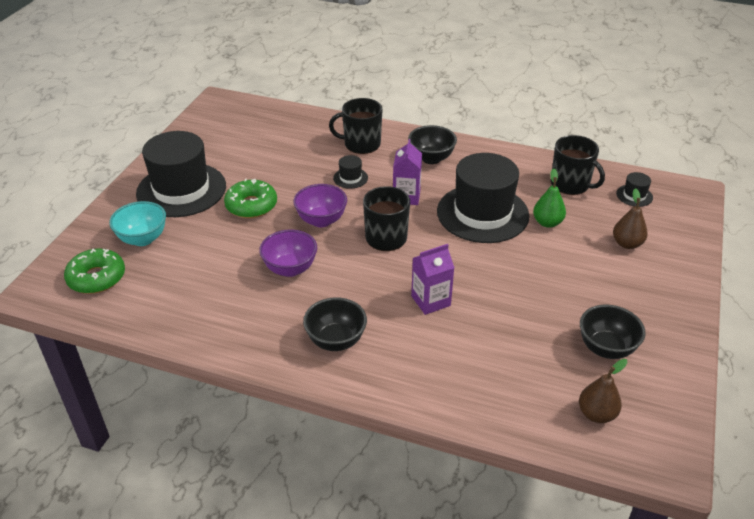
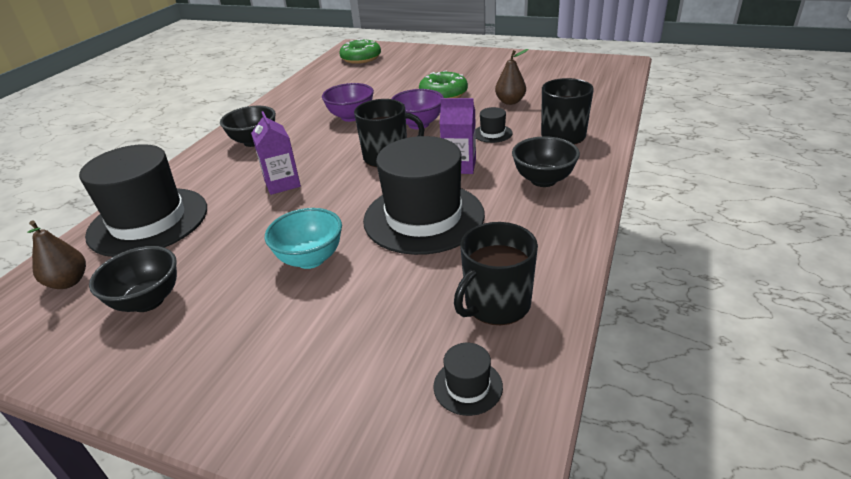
camera: 95 degrees right, 5 degrees down
(143, 239) = (402, 64): turquoise bowl -> turquoise bowl (310, 259)
(181, 190) = (466, 67): black hat -> black hat (148, 221)
(547, 222) = (399, 271): green pear -> none
(627, 244) = (335, 353): brown pear -> brown pear (510, 102)

